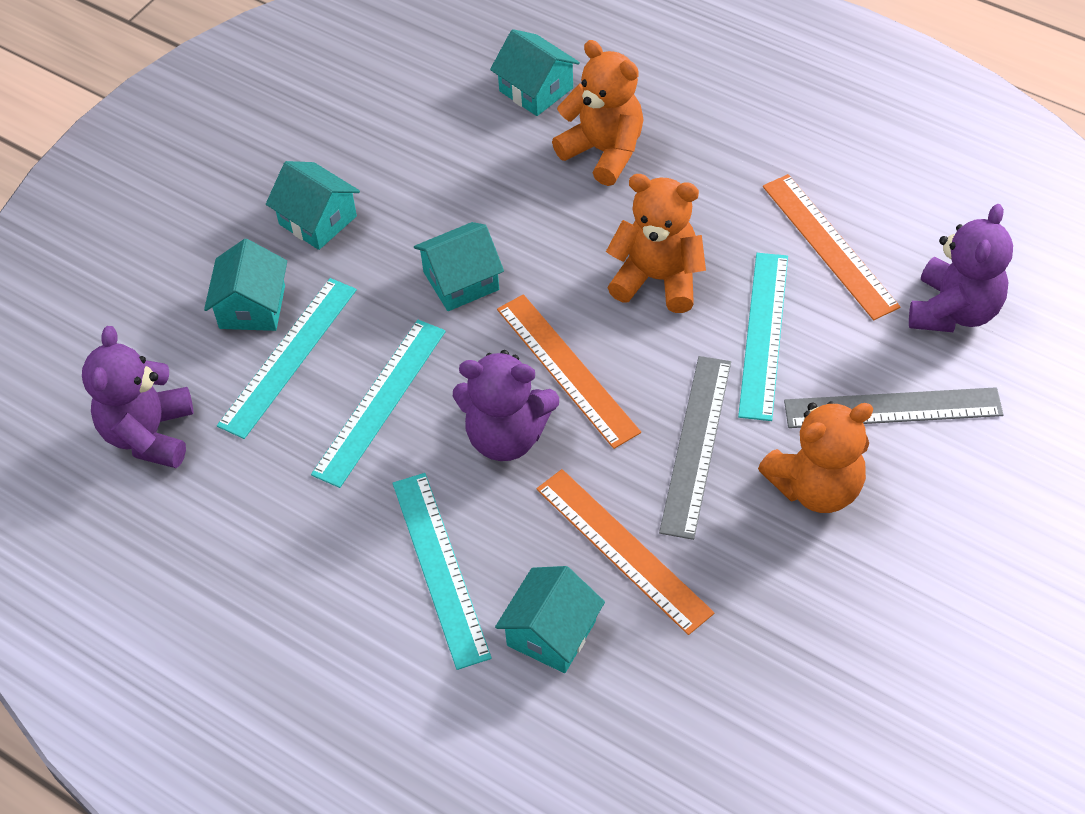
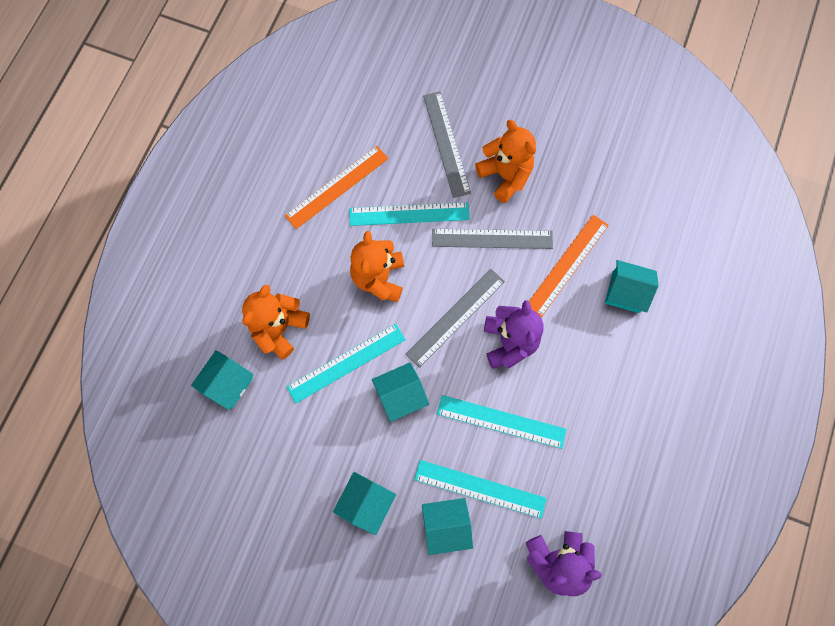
camera: 105 degrees left, 20 degrees up
(440, 568) = (603, 358): turquoise ruler -> turquoise ruler (346, 363)
(461, 281) = (401, 395): turquoise house -> turquoise house turned 75 degrees counterclockwise
(567, 369) = (455, 317): orange ruler -> grey ruler
(954, 311) = (374, 119): purple teddy bear -> none

